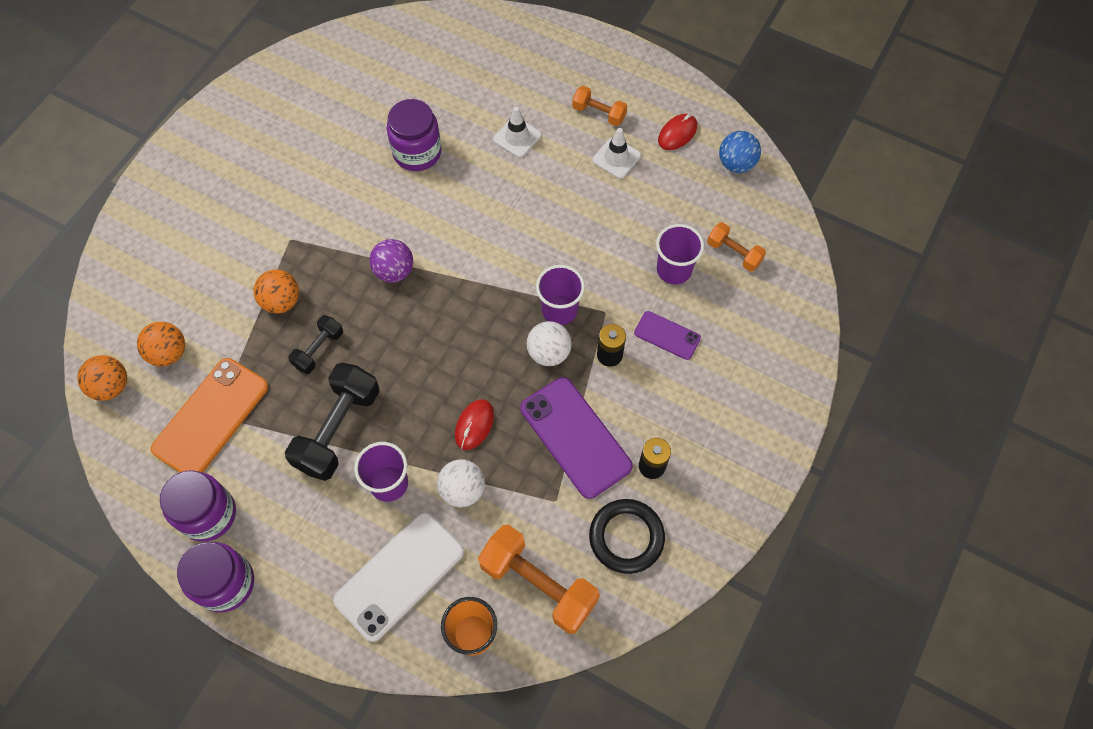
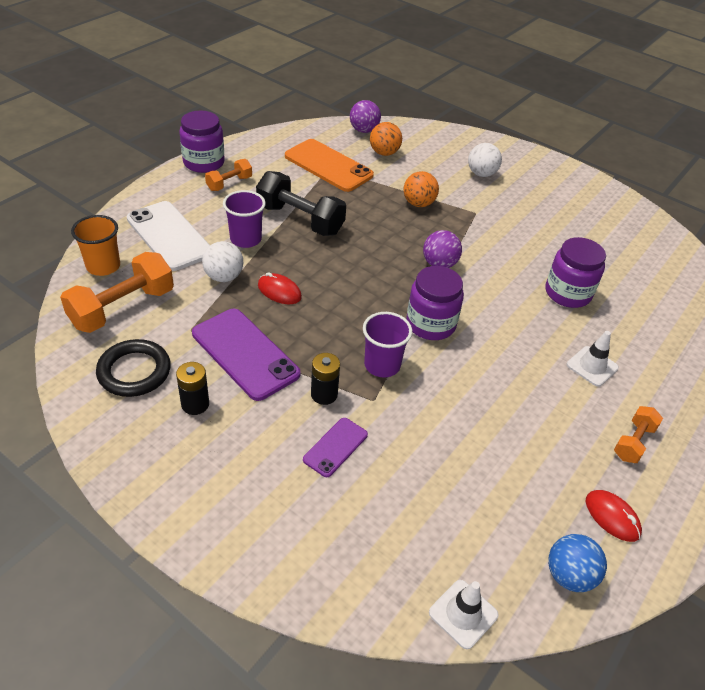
camera: 95 degrees right, 20 degrees down
(111, 386) = (364, 130): orange ball -> purple ball
(208, 514) = (256, 159): purple jar -> purple jar (430, 324)
(319, 350) = (371, 217): black dumbbell -> none
(549, 353) = (337, 350): white ball -> white ball (481, 174)
(575, 437) = (245, 353): purple phone -> purple phone turned 75 degrees clockwise
(616, 158) = (570, 447): white traffic cone -> white traffic cone (463, 614)
(674, 270) = (416, 471): purple cup -> none
(734, 253) = (433, 539): orange dumbbell -> orange dumbbell (229, 183)

